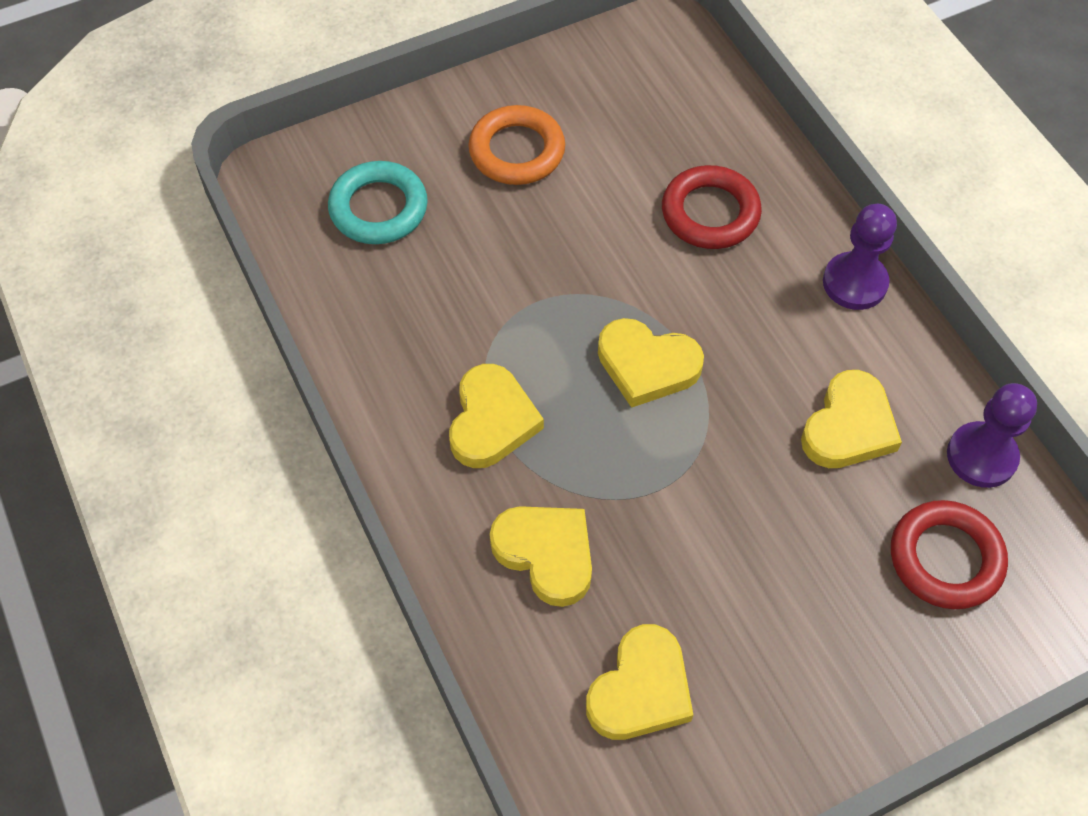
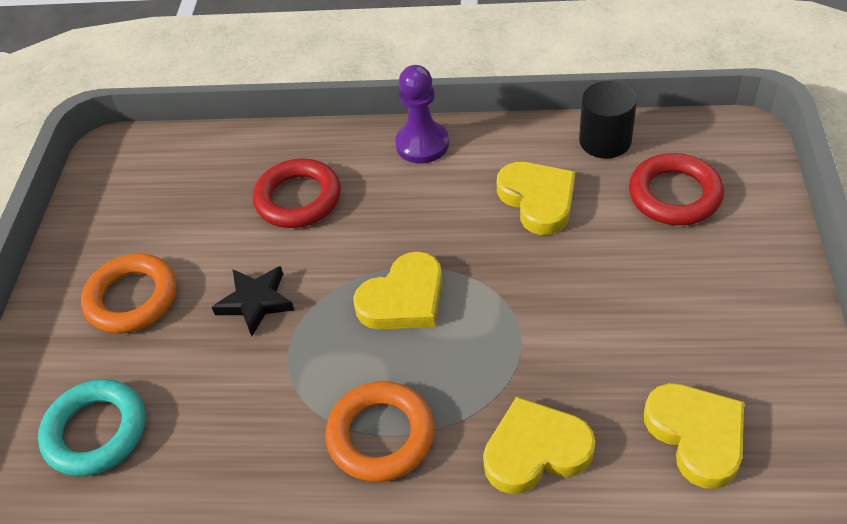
camera: 55 degrees left, 10 degrees down
(492, 421) = (381, 435): yellow heart -> orange ring
(570, 247) = (256, 302): none -> black star
(981, 456) = (605, 141): purple pawn -> black cylinder

